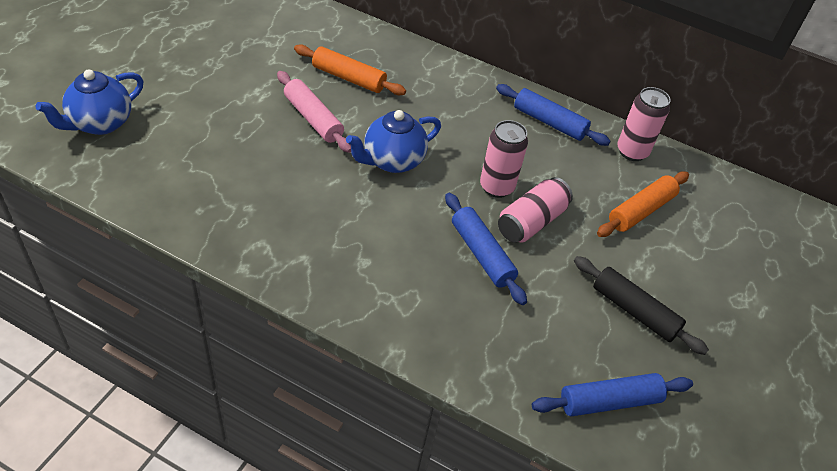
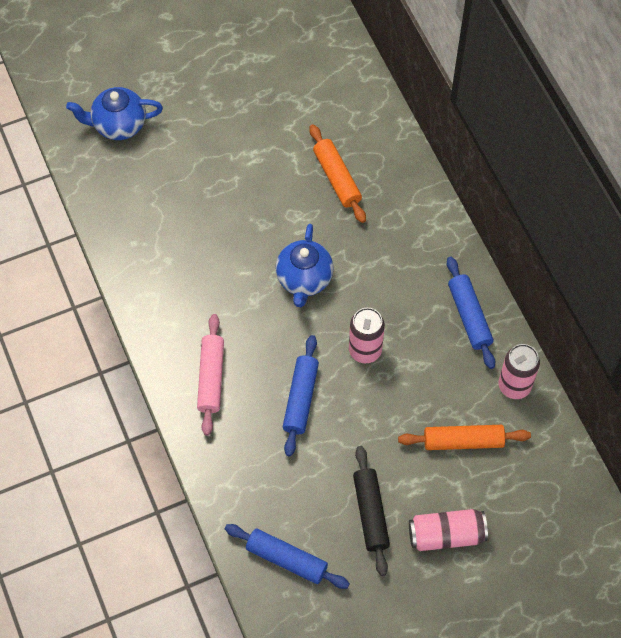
camera: 45 degrees right, 15 degrees up
(313, 118) = (275, 205): pink rolling pin -> pink rolling pin (211, 378)
(392, 161) = (304, 279): blue teapot -> blue teapot turned 90 degrees counterclockwise
(531, 222) = (363, 396): pink can -> pink can (446, 535)

